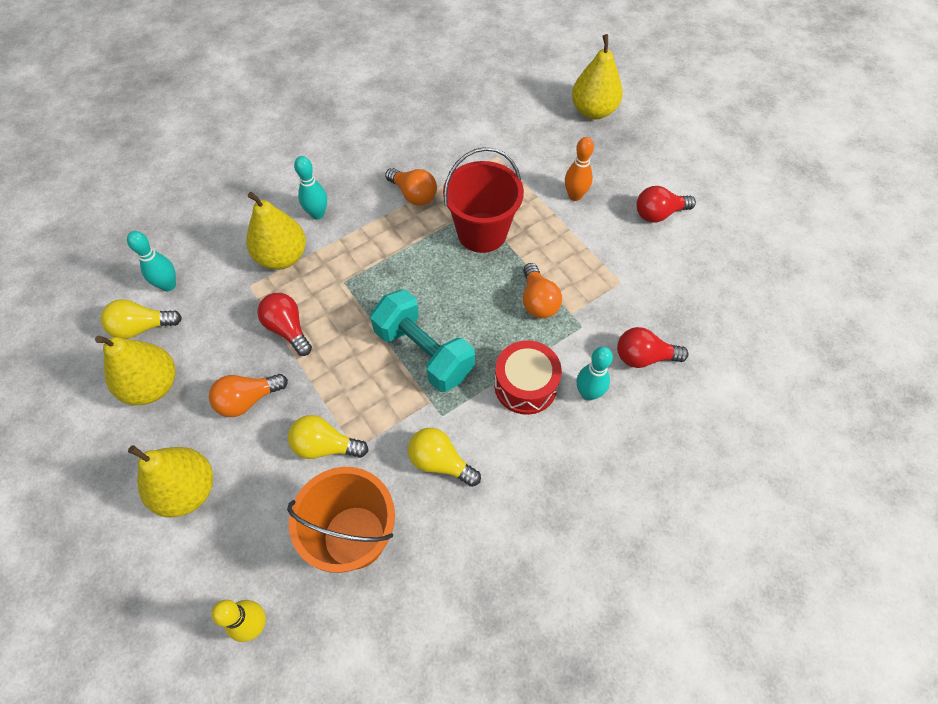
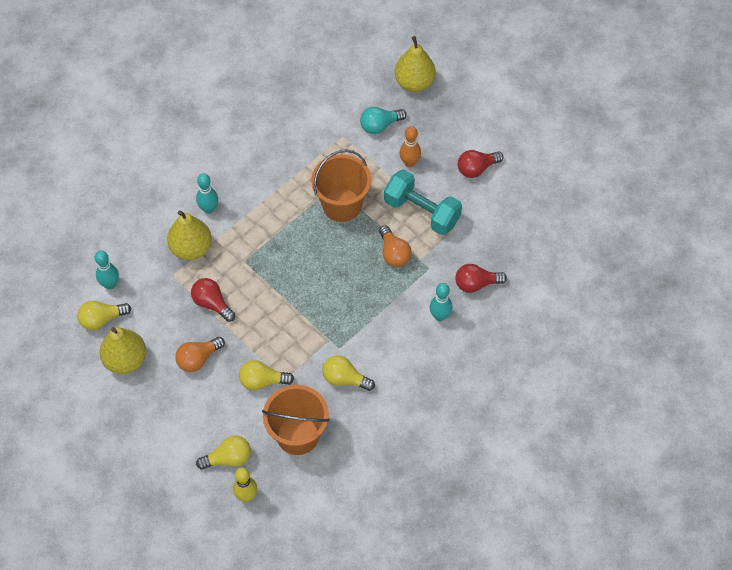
camera: 10 degrees left, 0 degrees up
(187, 490) = (175, 425): yellow pear -> none
(245, 556) = (228, 458): none -> yellow light bulb
(414, 195) = (281, 181): orange light bulb -> none
(424, 352) = (317, 305): turquoise dumbbell -> turquoise dumbbell (422, 212)
(482, 232) = (342, 205): red bucket -> orange bucket
(525, 385) = (394, 317): red drum -> none
(545, 150) = (380, 125): none -> turquoise light bulb

